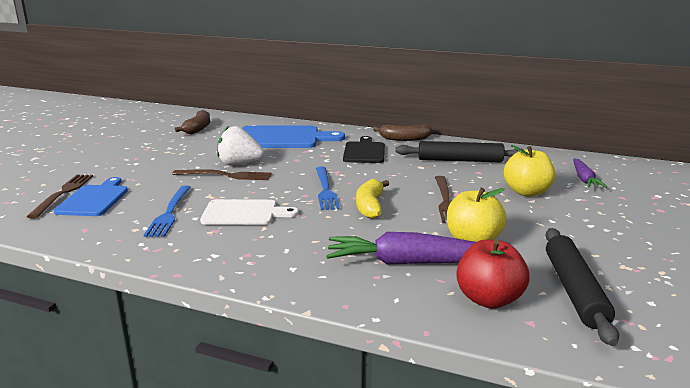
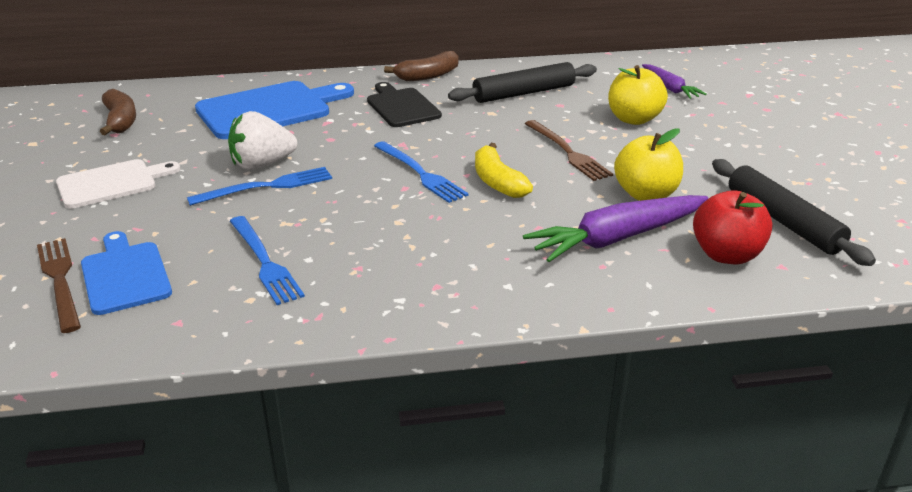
camera: 30 degrees left, 10 degrees up
(225, 175) = (266, 187): brown fork -> blue fork
(244, 213) = (362, 234): white cutting board -> white cutting board (112, 183)

